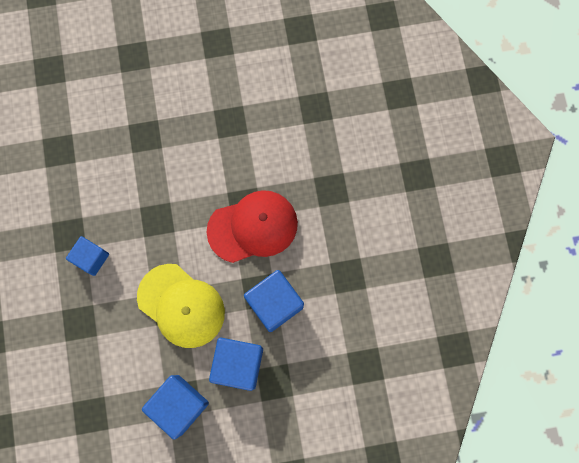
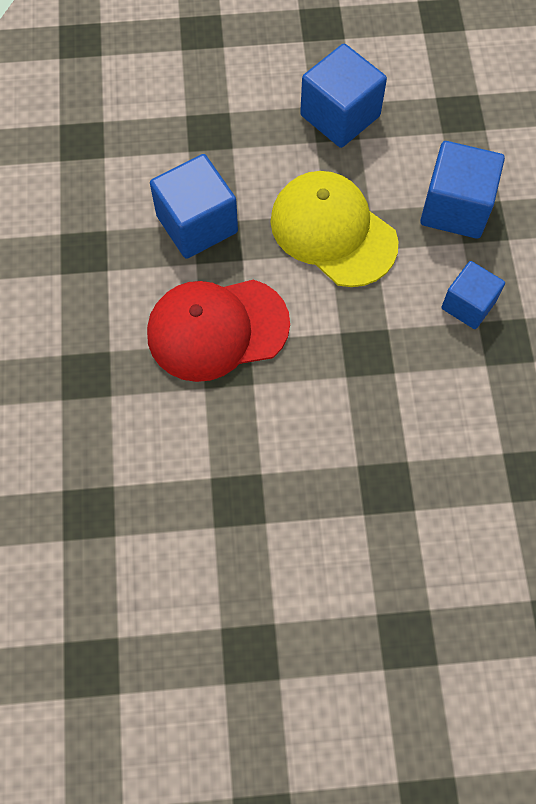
camera: 175 degrees left, 10 degrees down
(238, 364) = (256, 155): blue cube -> blue cube (455, 208)

